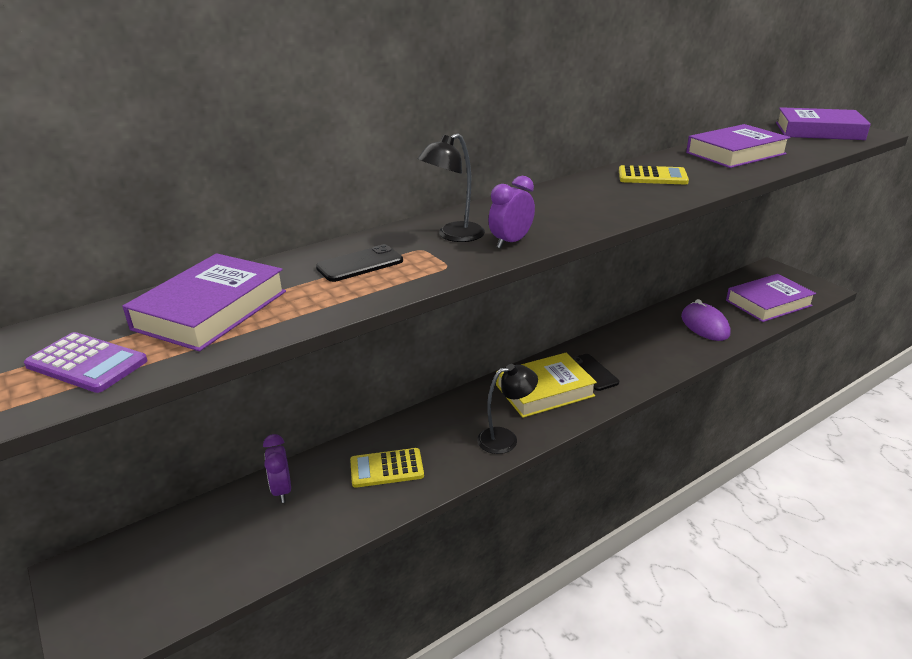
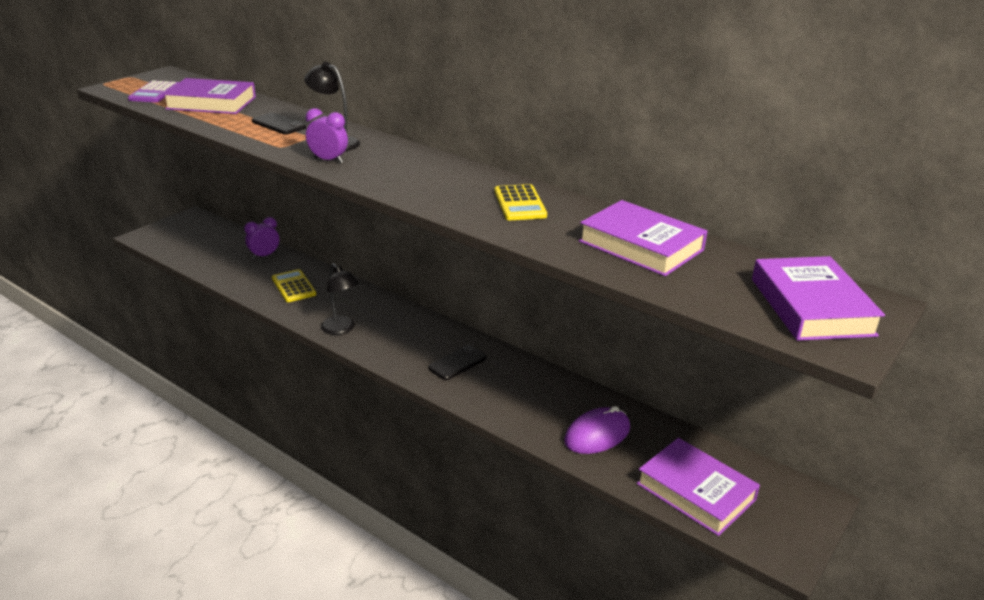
camera: 70 degrees right, 0 degrees up
(544, 390) = (416, 340): yellow book -> none

